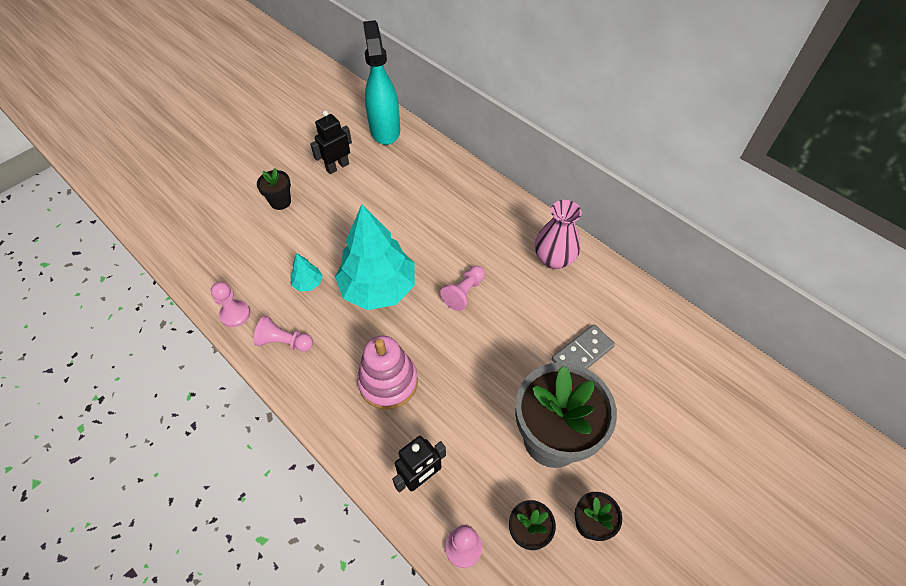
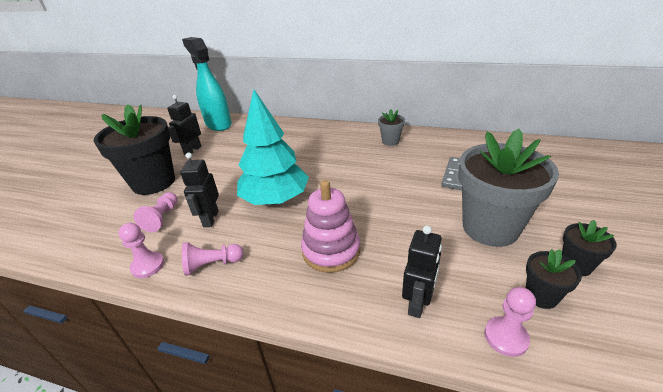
camera: 25 degrees left, 20 degrees down
(280, 202) = (153, 182): black flower pot -> black flower pot, size x2.20
(308, 283) = (210, 219): turquoise tree -> black robot
(464, 293) = (345, 177): pink pawn -> pink pawn (162, 218)
(554, 259) = (390, 141): pink vase -> grey flower pot

